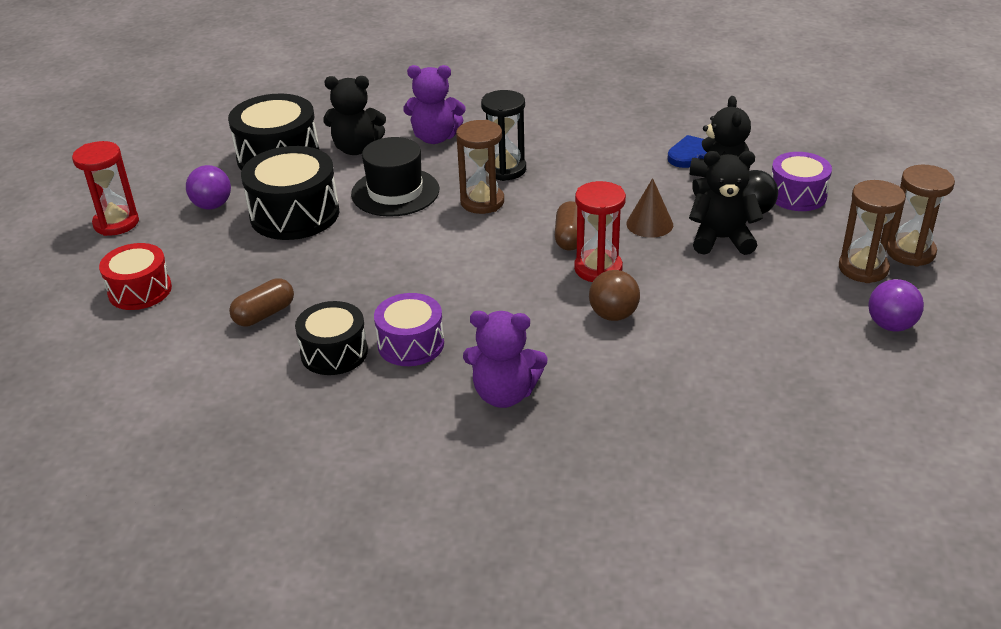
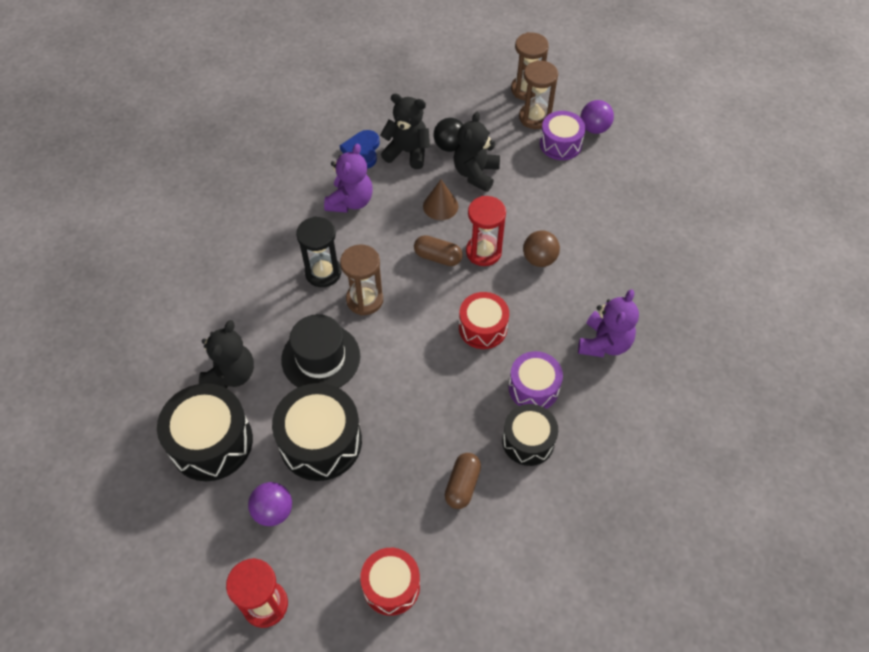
camera: 75 degrees left, 20 degrees up
(264, 314) = (462, 485): brown capsule -> brown capsule turned 45 degrees clockwise
(435, 138) = (245, 310): purple teddy bear -> purple teddy bear (350, 201)
(482, 289) = (483, 328): none -> red drum
(797, 195) = (440, 116): purple drum -> purple drum (560, 144)

